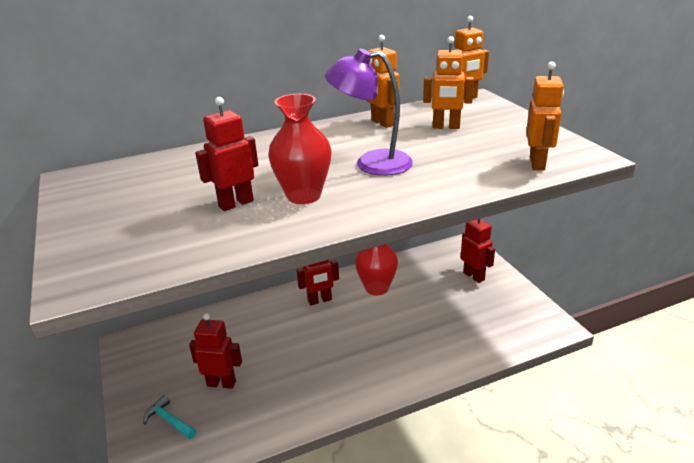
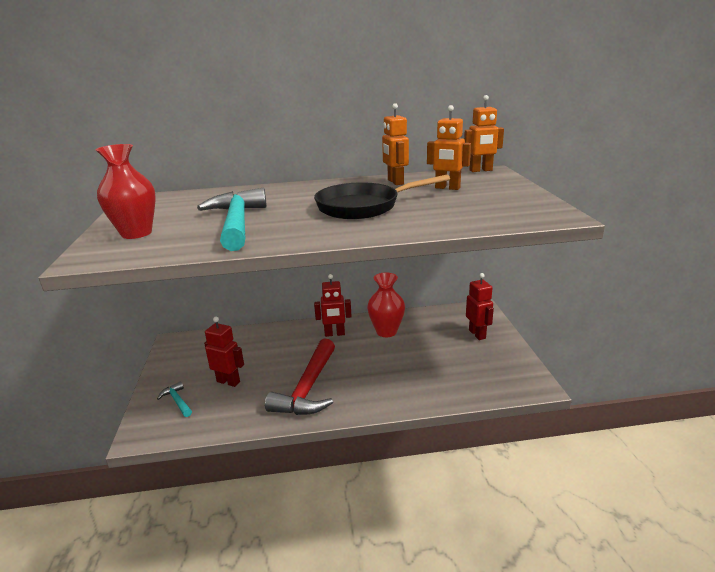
camera: 15 degrees right, 5 degrees down
(236, 203) = (237, 222): red robot -> turquoise hammer
(304, 196) = (291, 222): red vase -> red vase (136, 233)
(320, 374) = (308, 388): none -> red hammer
(371, 163) = (363, 207): purple lamp -> black pan
(537, 164) = (508, 218): orange robot -> none

